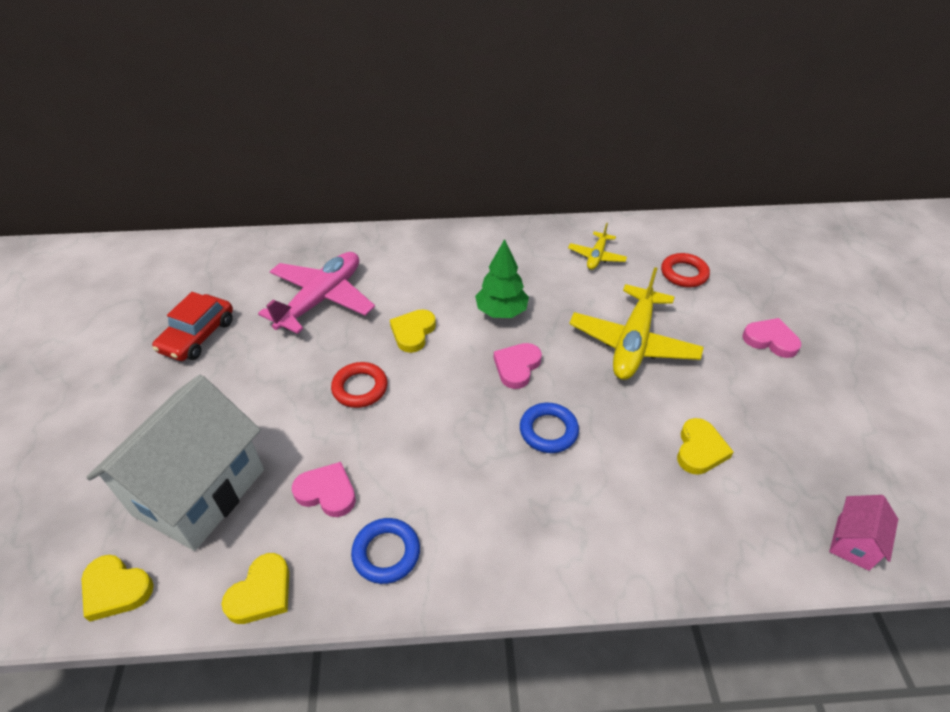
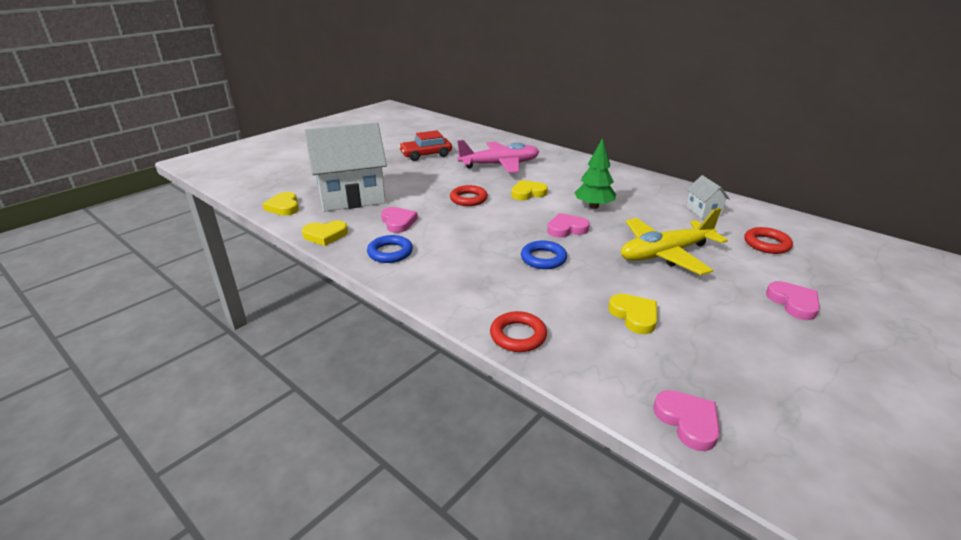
camera: 45 degrees right, 15 degrees down
(596, 256) = (703, 211): yellow plane -> white house
(652, 561) = (518, 335): none -> red ring
(700, 449) = (634, 316): yellow heart -> yellow heart turned 90 degrees counterclockwise
(853, 543) = (687, 421): pink house -> pink heart

